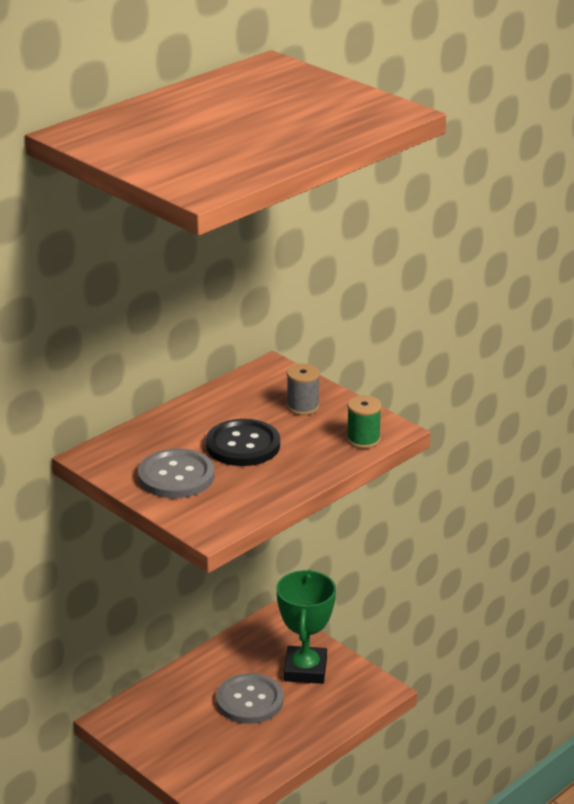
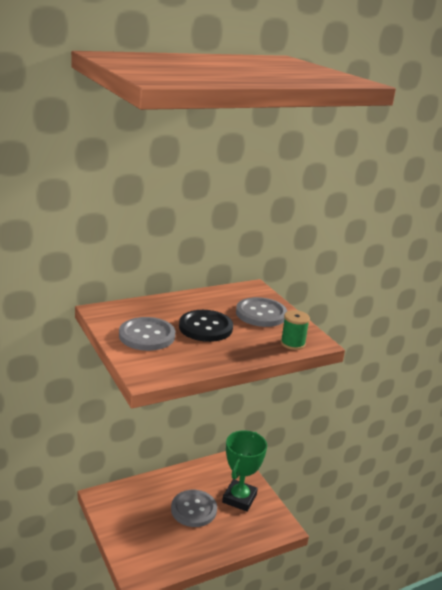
camera: 15 degrees right, 5 degrees down
(303, 407) = (261, 314): grey spool -> grey button

